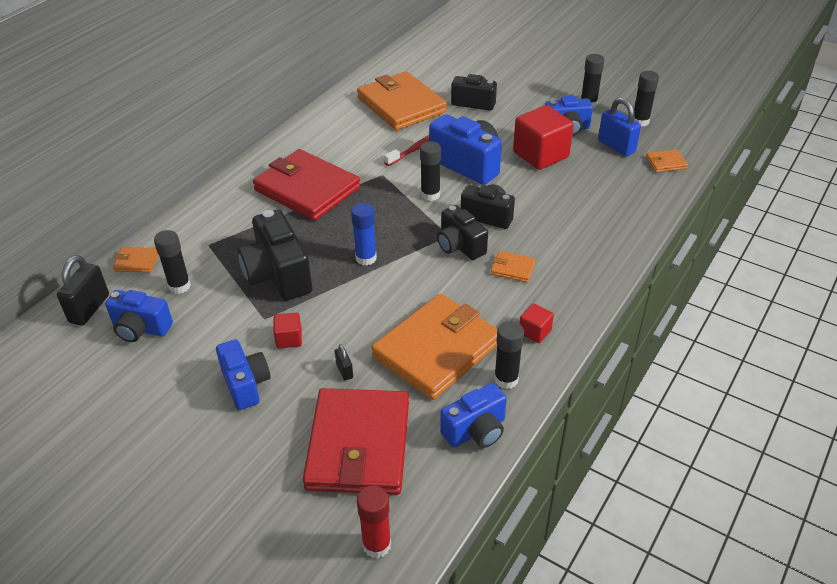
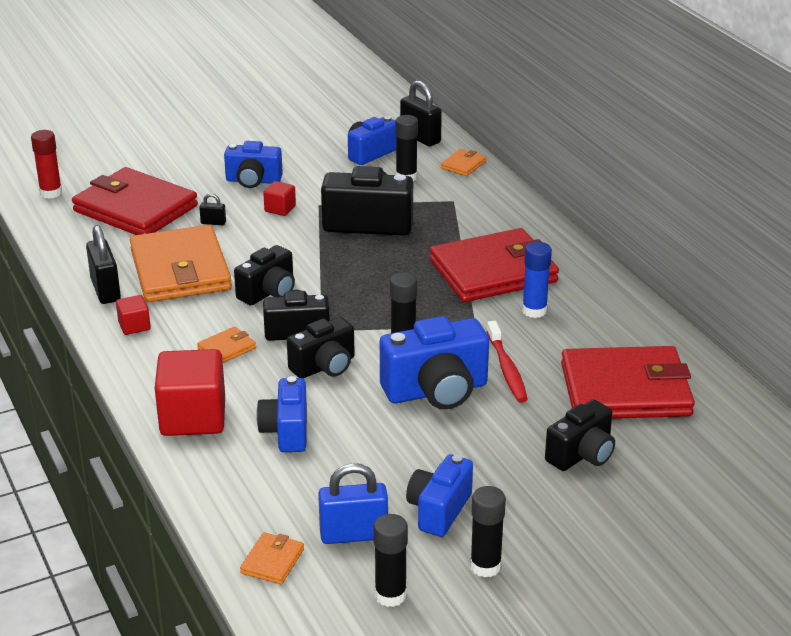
camera: 120 degrees right, 10 degrees down
(366, 258) = (340, 272): blue glue stick -> blue glue stick (534, 311)
(401, 105) = (625, 390): orange wallet -> red wallet
(425, 282) = (269, 292): none -> black camera
(476, 431) = (79, 258): blue camera -> blue camera (286, 431)
(506, 379) = (105, 290): black glue stick -> black padlock
(540, 155) = (400, 457): red cube -> red cube (193, 417)

